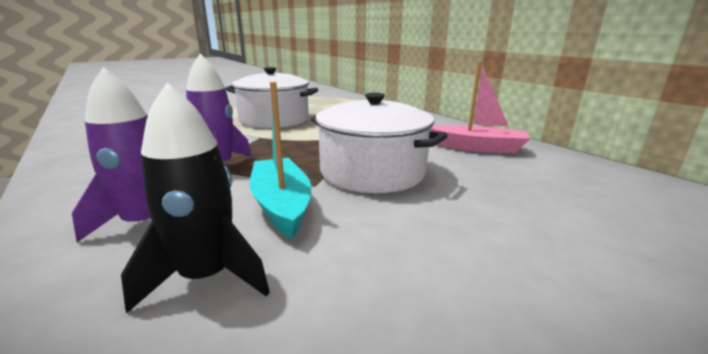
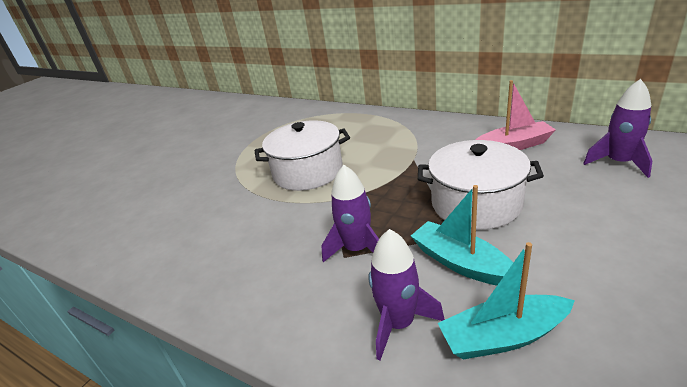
camera: 20 degrees left, 10 degrees up
(207, 277) = (503, 336): black rocket -> turquoise boat
(589, 188) = (618, 163): none -> purple rocket

